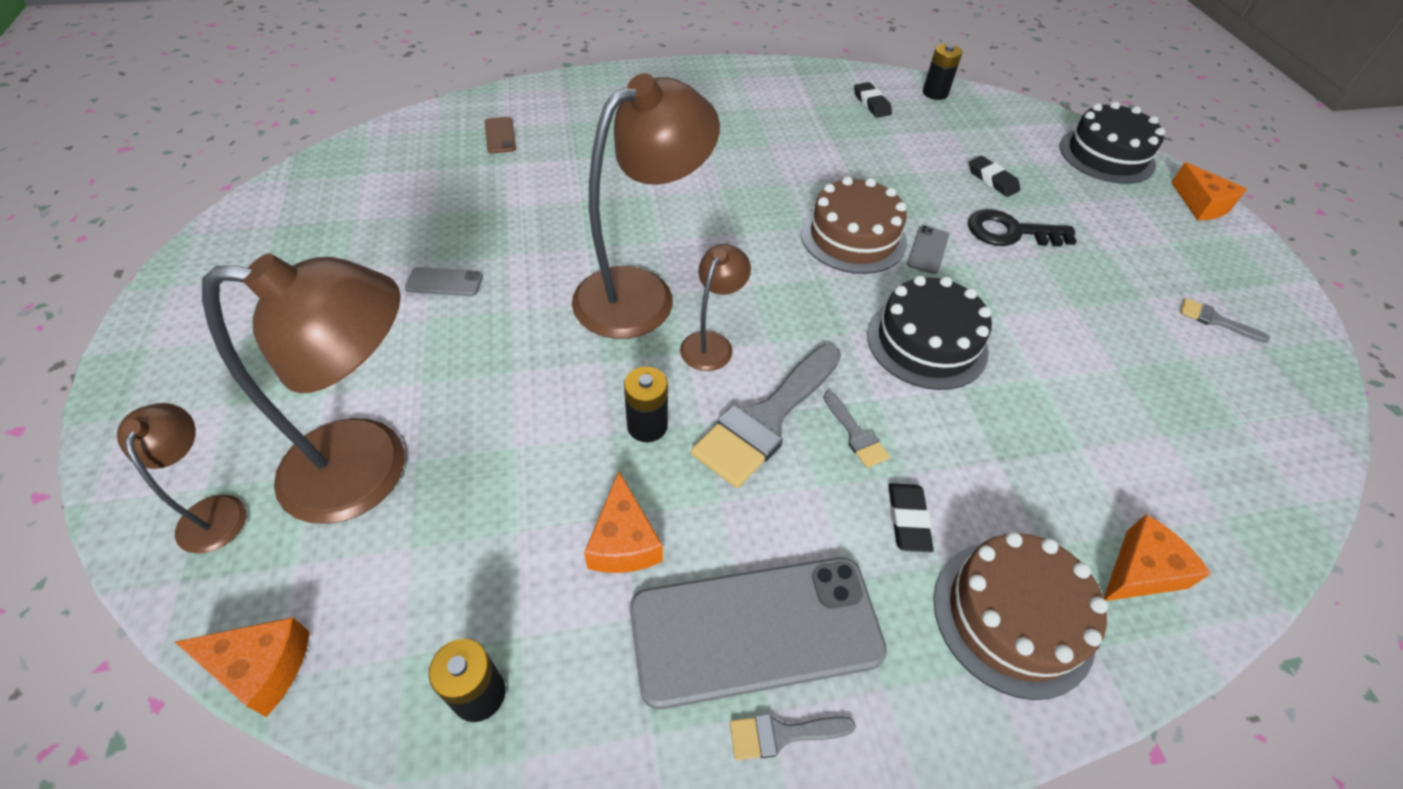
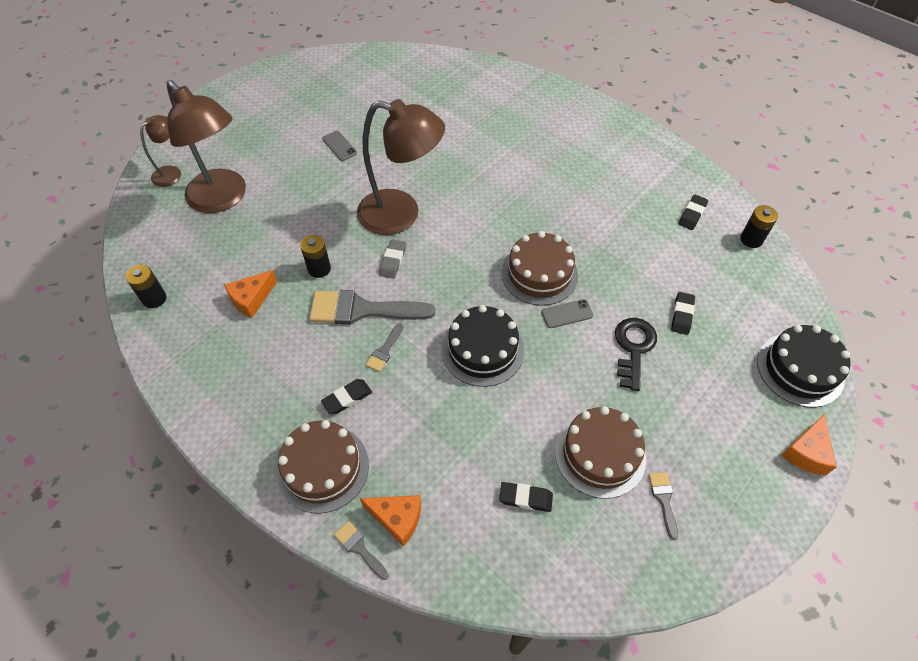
camera: 55 degrees right, 5 degrees up
(261, 667) = (124, 233): orange cheese -> none
(500, 135) = (460, 90): brown phone -> none
(711, 343) = (393, 261): brown lamp -> grey eraser
(755, 630) = (242, 369): grey phone -> none
(782, 734) = (201, 404): grey brush -> grey brush (359, 548)
(1010, 232) = (633, 348): black key -> black key turned 45 degrees clockwise
(1134, 332) = (600, 454): none -> brown cake
(1165, 425) = (525, 498): none -> black eraser

